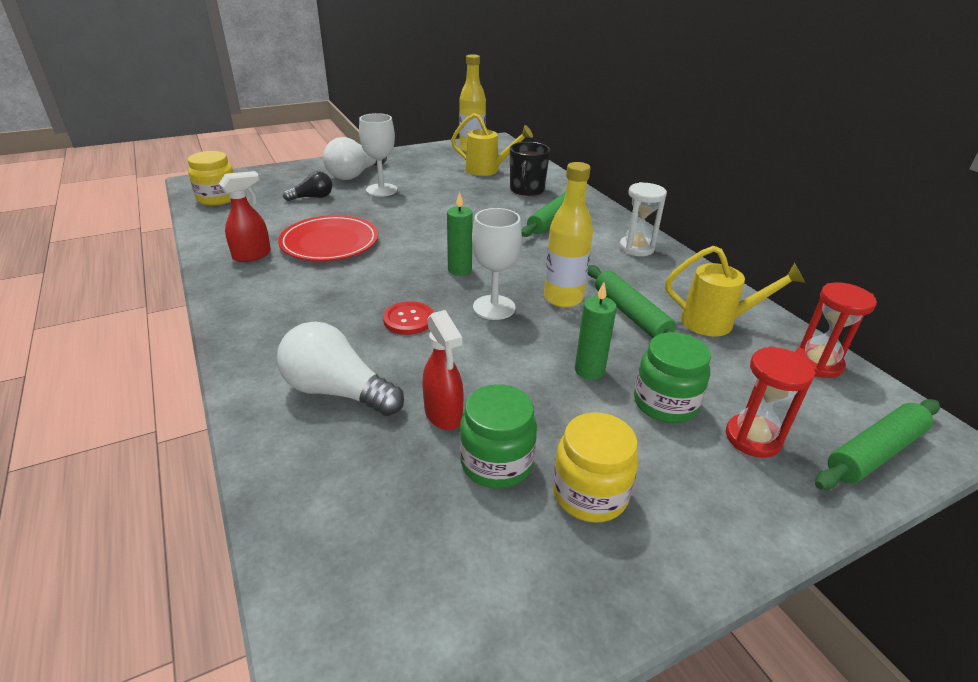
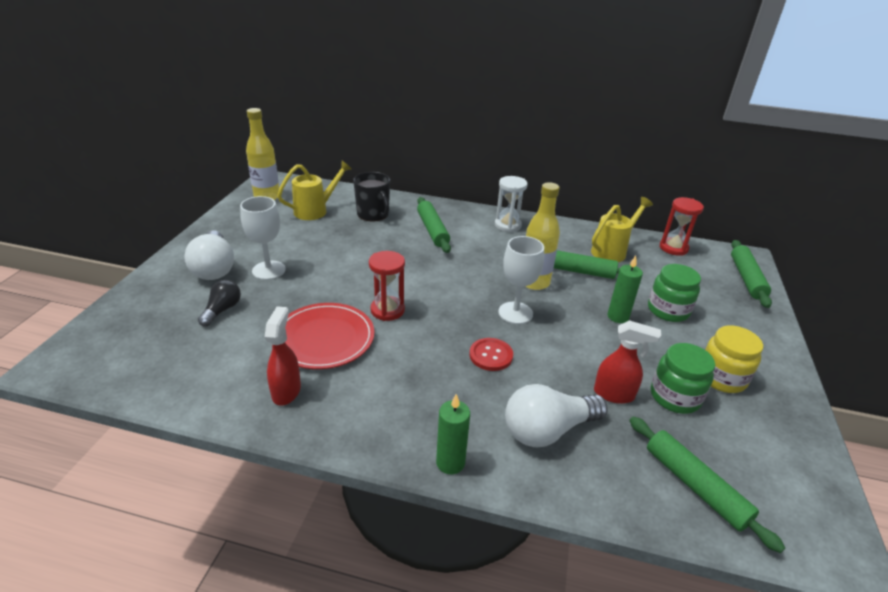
camera: 50 degrees left, 0 degrees up
(217, 198) = (123, 366): yellow jar -> none
(352, 529) = (695, 486): none -> green rolling pin
(459, 270) = (450, 301): green candle -> green candle (450, 463)
(753, 438) = (714, 303): red hourglass -> red hourglass (387, 310)

